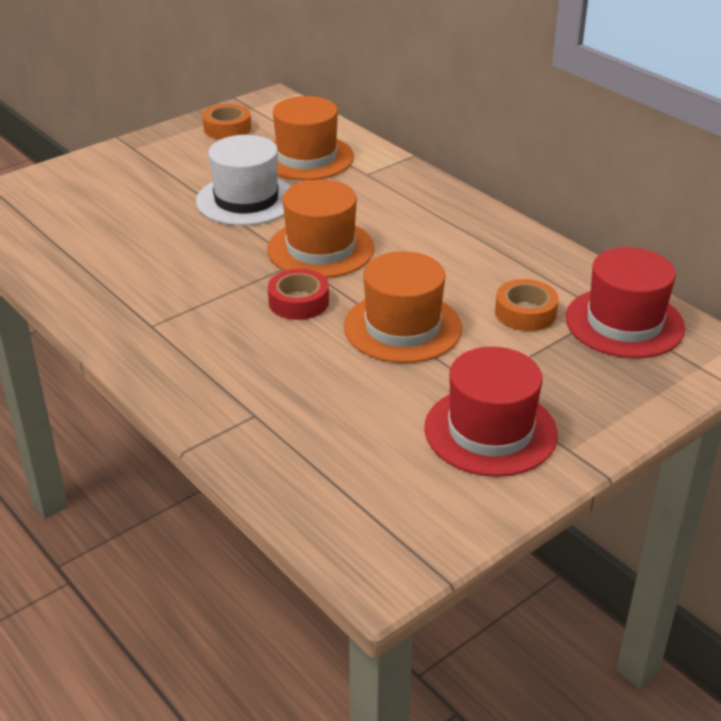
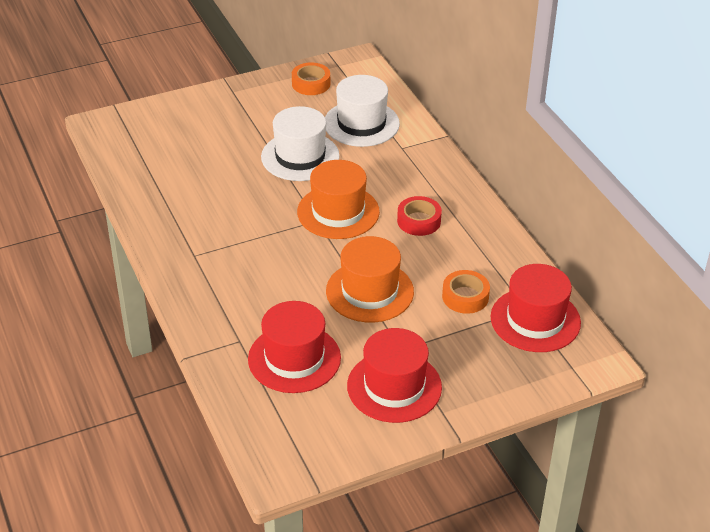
camera: 15 degrees right, 5 degrees up
(298, 302) = (304, 255): red tape -> red tape (419, 221)
(306, 157) = (361, 123): orange hat -> white hat
(340, 422) = (294, 358): none -> red hat

